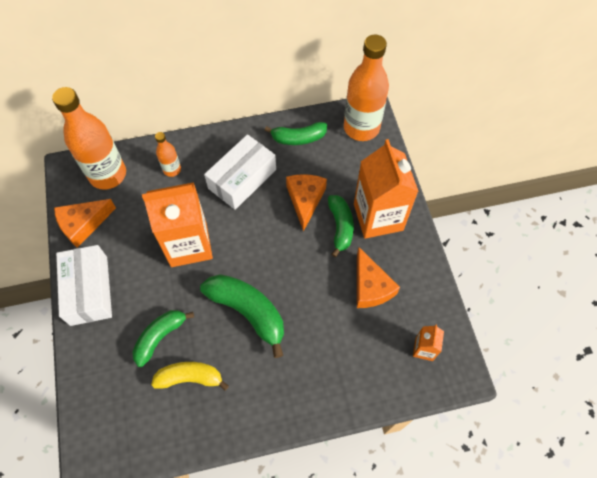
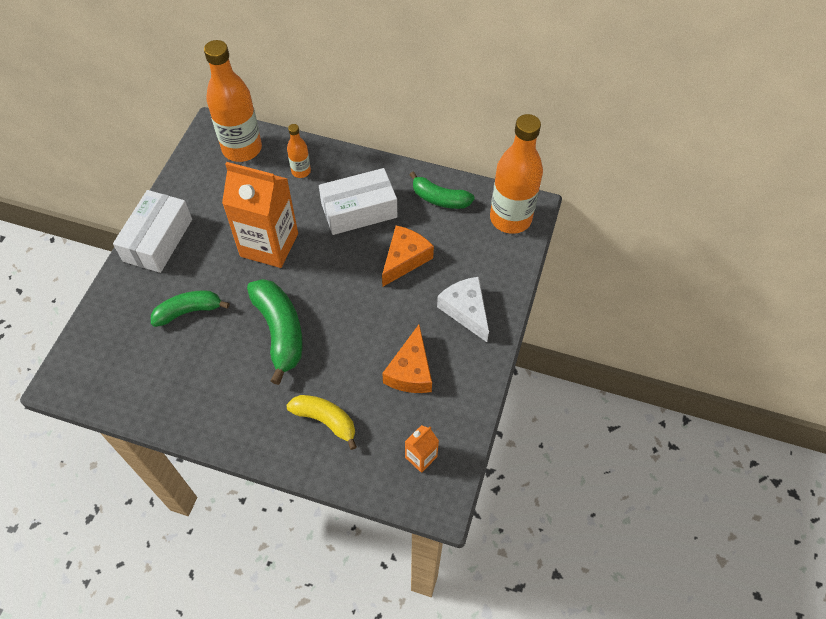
camera: 30 degrees right, 5 degrees down
(83, 224) = (192, 181): orange cheese -> none
(190, 378) = (189, 360): yellow banana -> yellow banana (325, 420)
(340, 227) = (421, 301): green banana -> none
(378, 217) = (466, 310): orange carton -> white cheese

